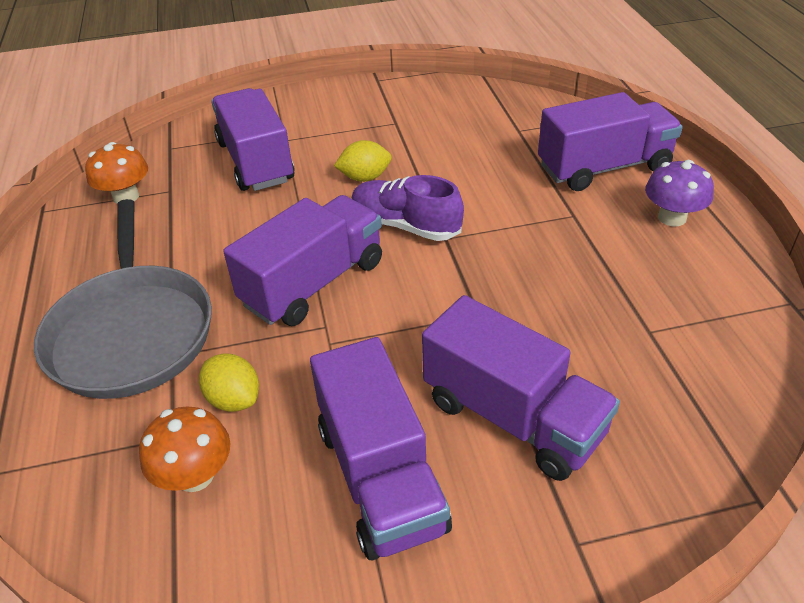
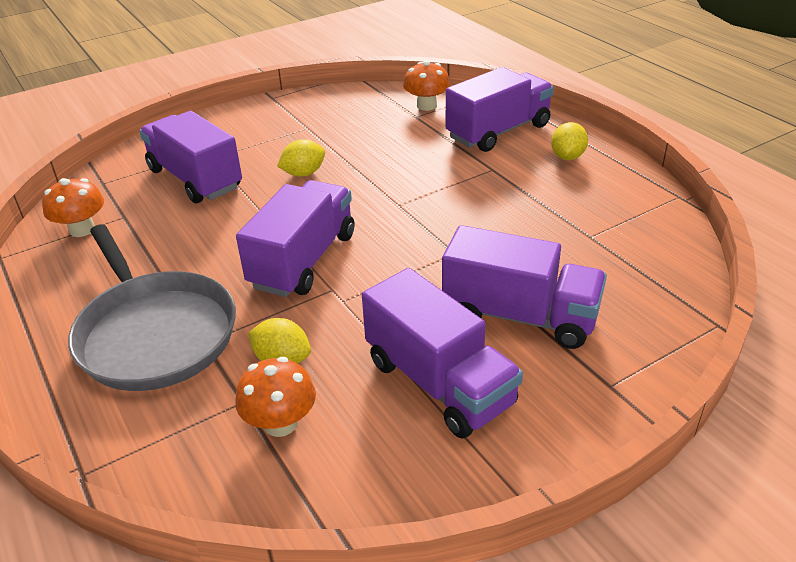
camera: 20 degrees left, 5 degrees down
(405, 225) = (359, 202): purple shoe -> none
(537, 119) = (426, 106): none -> orange mushroom
(672, 217) = (567, 157): purple mushroom -> yellow lemon

